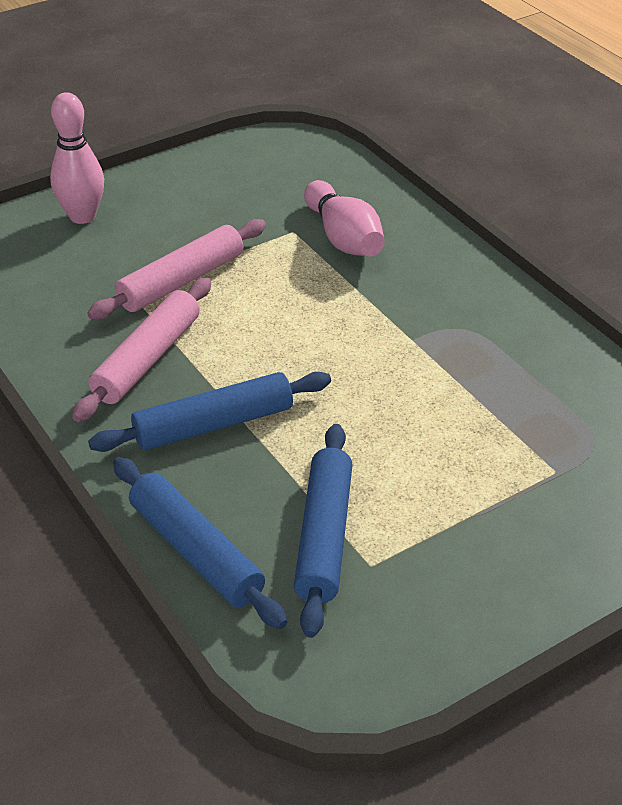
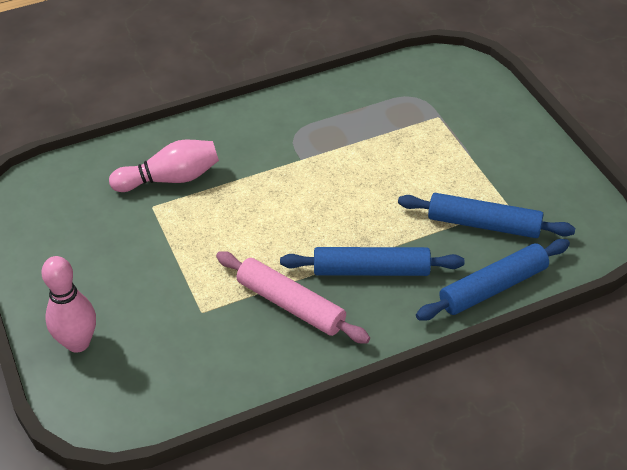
camera: 80 degrees left, 5 degrees up
(181, 281) = (196, 279): pink rolling pin -> none
(213, 424) = (371, 270): blue rolling pin -> blue rolling pin turned 75 degrees counterclockwise

